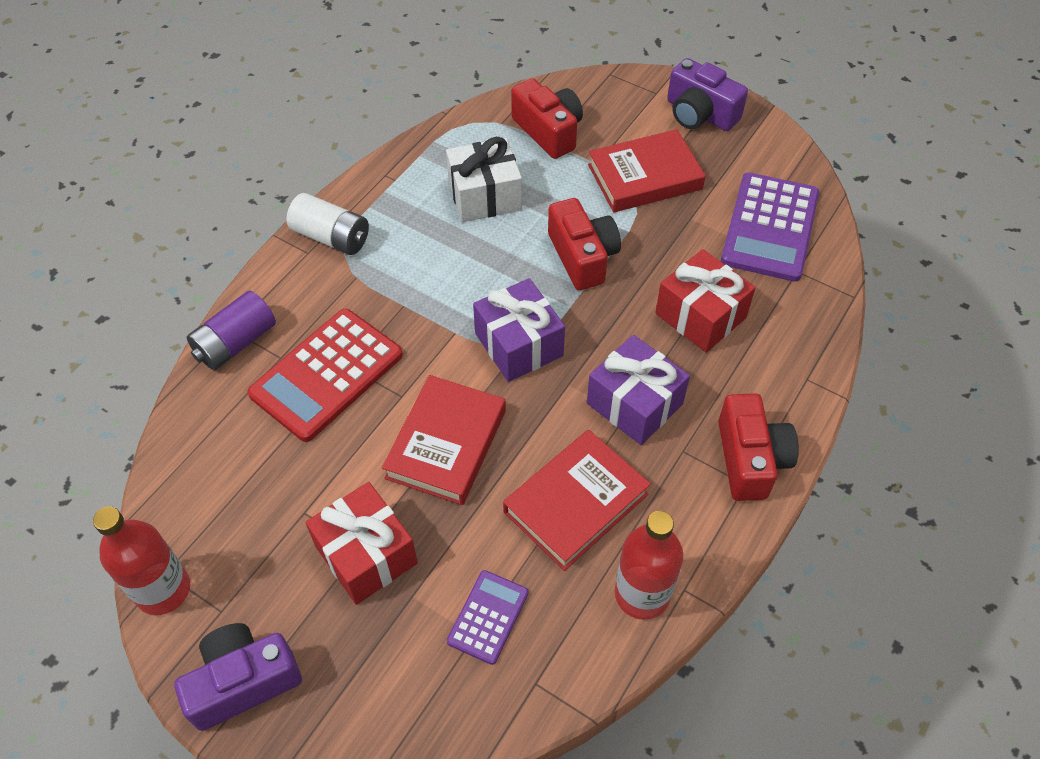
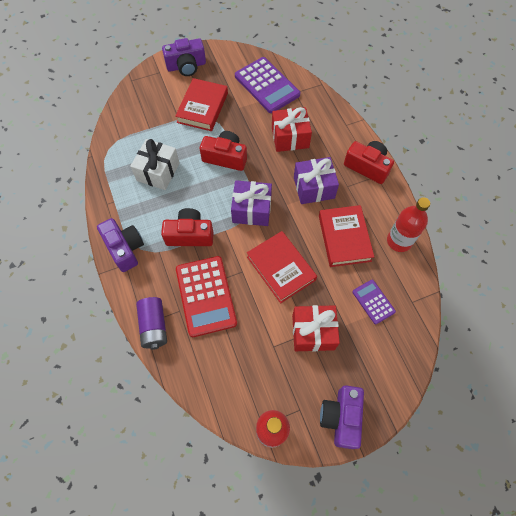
camera: 55 degrees left, 10 degrees up
(331, 237) = (125, 248): white battery -> purple camera
(549, 131) = (143, 124): red camera -> red camera (190, 235)

